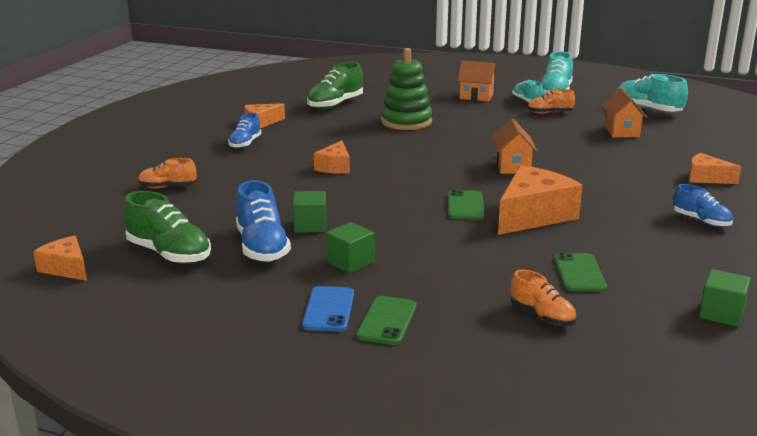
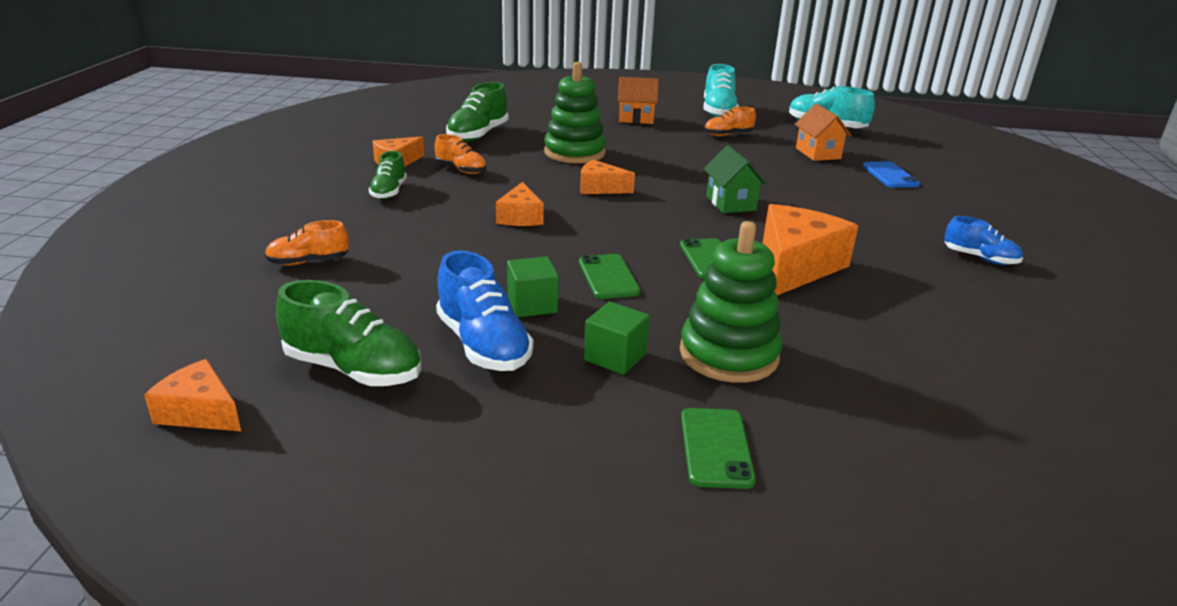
camera: 15 degrees left, 5 degrees up
(245, 144) = (389, 192): blue shoe -> green shoe
(328, 309) = (626, 439): blue phone -> blue phone (890, 175)
(435, 268) = (728, 354): none -> green stacking toy
(512, 166) = (730, 203): orange house -> green house
(527, 101) = (694, 122): turquoise shoe -> none
(542, 316) = (903, 414): orange shoe -> orange shoe (461, 170)
(579, 273) = (902, 343): green phone -> green phone (608, 277)
(706, 178) = (944, 204): orange cheese -> orange cheese (600, 188)
(721, 314) = (1098, 384): green cube -> none

